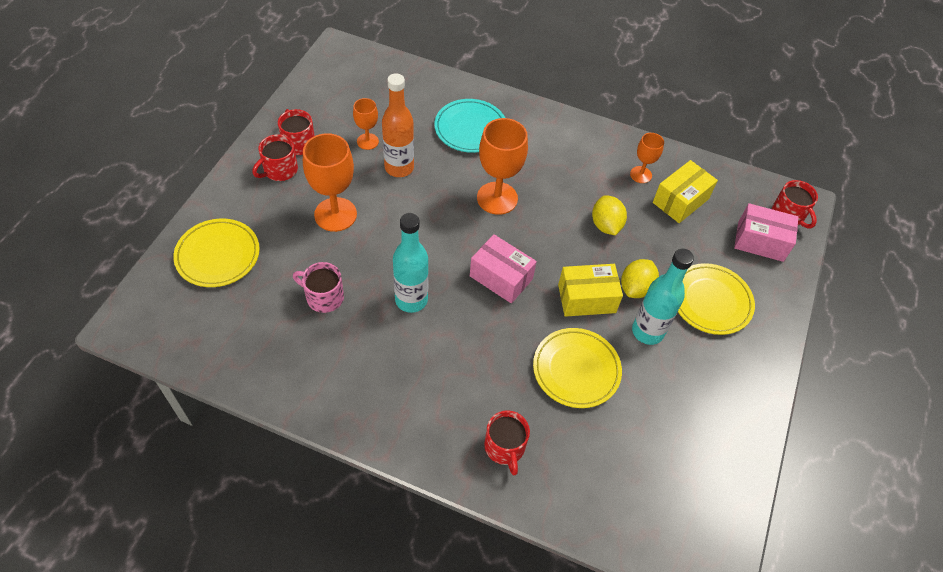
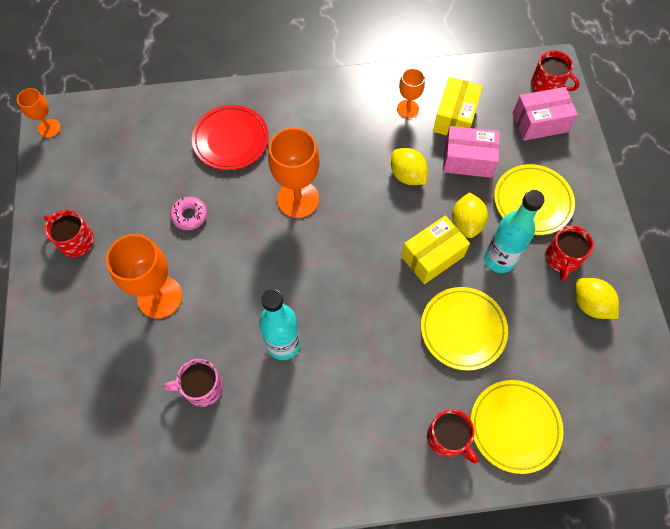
camera: 25 degrees left, 10 degrees up
(218, 255) = (72, 403): yellow plate -> yellow plate (514, 426)
(280, 170) = (75, 279): red mug -> red mug (562, 258)
(367, 141) = (142, 203): orange goblet -> orange goblet (49, 128)
(399, 168) = (189, 216): orange bottle -> pink donut
(470, 128) = (231, 140): turquoise plate -> red plate
(501, 277) = (348, 277): pink box -> pink box (468, 160)
(712, 412) = (590, 304): none -> yellow lemon

